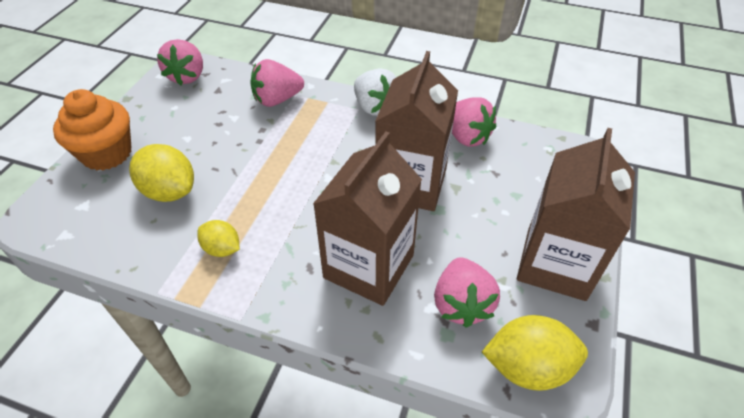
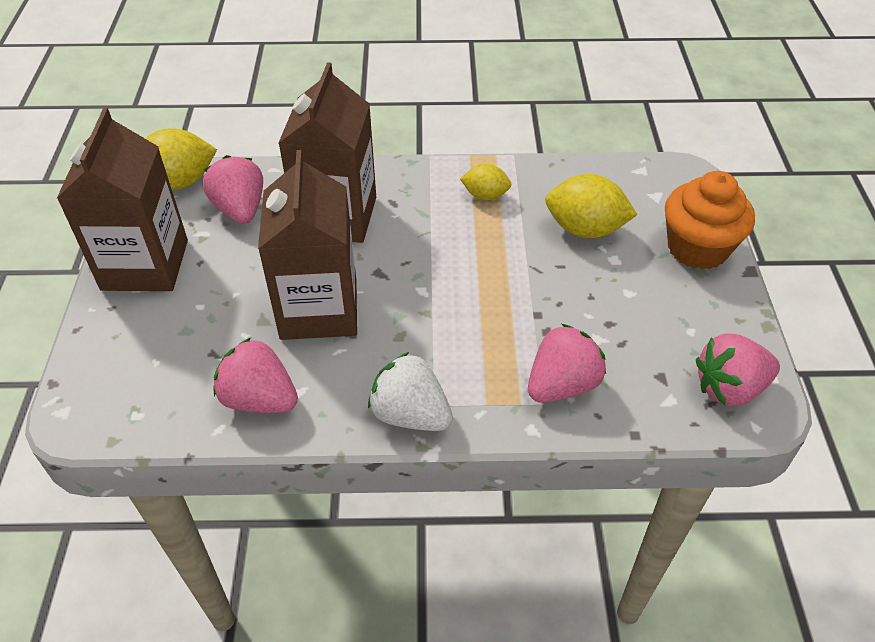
camera: 160 degrees right, 0 degrees up
(187, 76) = (729, 388): pink strawberry -> pink strawberry turned 90 degrees counterclockwise

